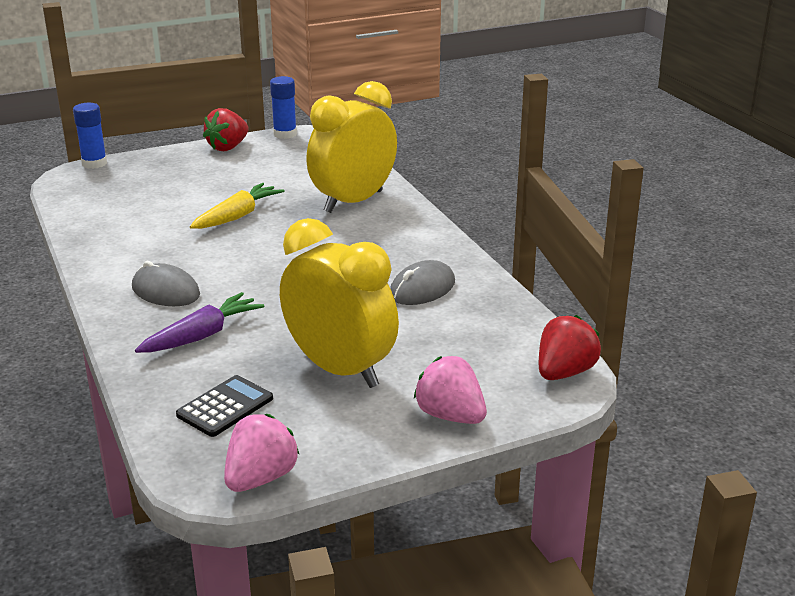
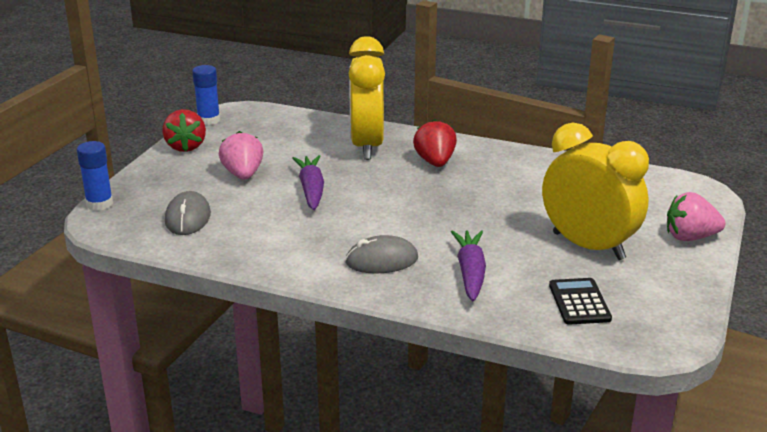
camera: 45 degrees left, 0 degrees up
(237, 216) = (311, 190): yellow carrot -> purple carrot
(260, 478) = (682, 324): pink strawberry -> pink strawberry (243, 174)
(340, 369) = (588, 246): yellow clock -> yellow clock turned 45 degrees clockwise
(422, 289) = (527, 179): grey mouse -> grey mouse (188, 218)
(564, 373) = (688, 186): red strawberry -> red strawberry (435, 162)

